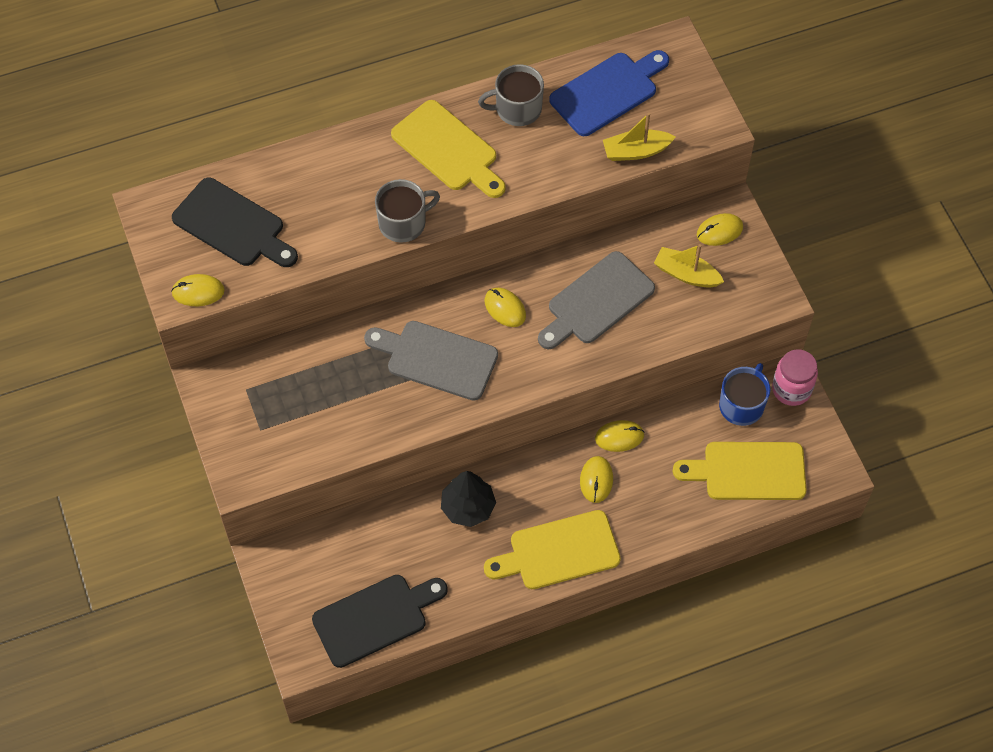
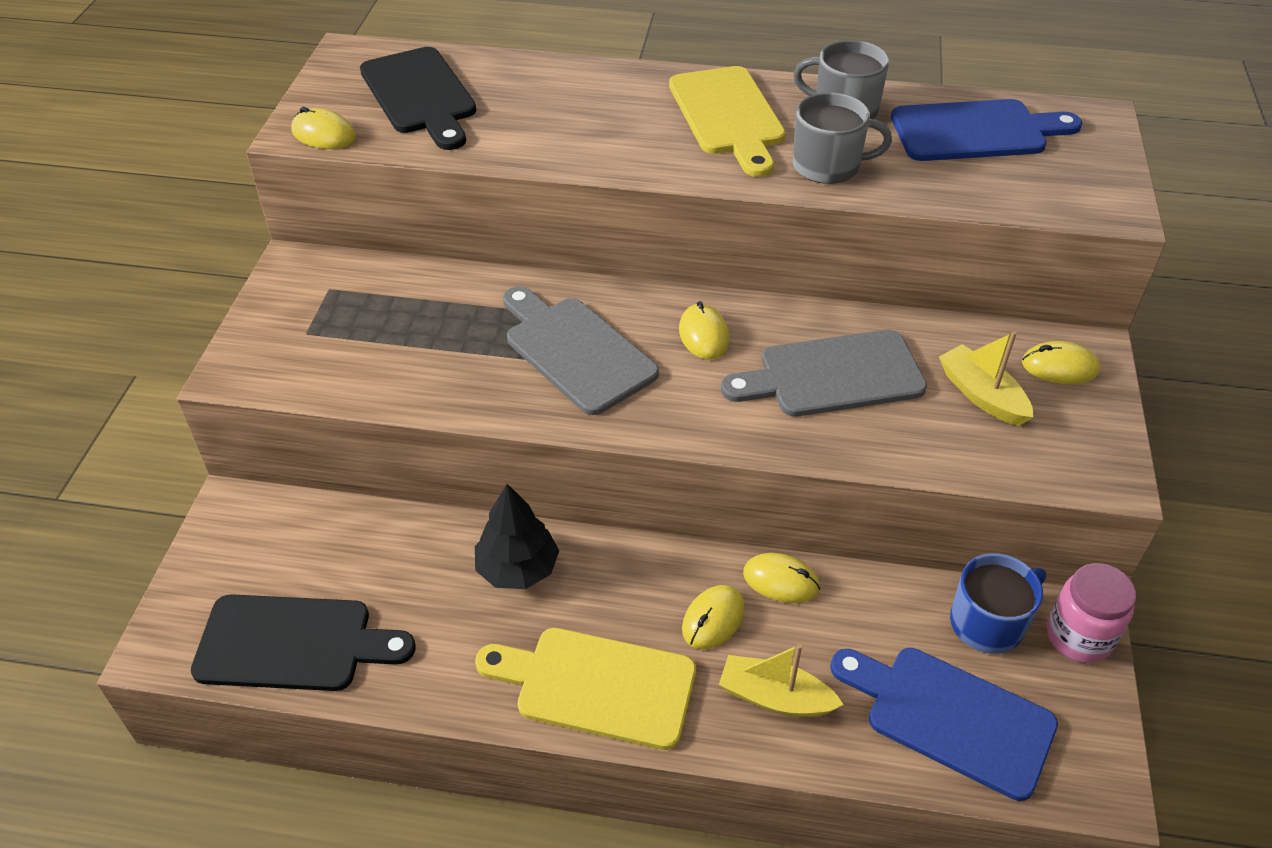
camera: 30 degrees right, 15 degrees down
(403, 223) = (616, 159): grey mug -> grey mug (828, 166)
(636, 151) = (978, 196): yellow boat -> yellow boat (775, 697)
(748, 471) = (950, 717): yellow cutting board -> blue cutting board

